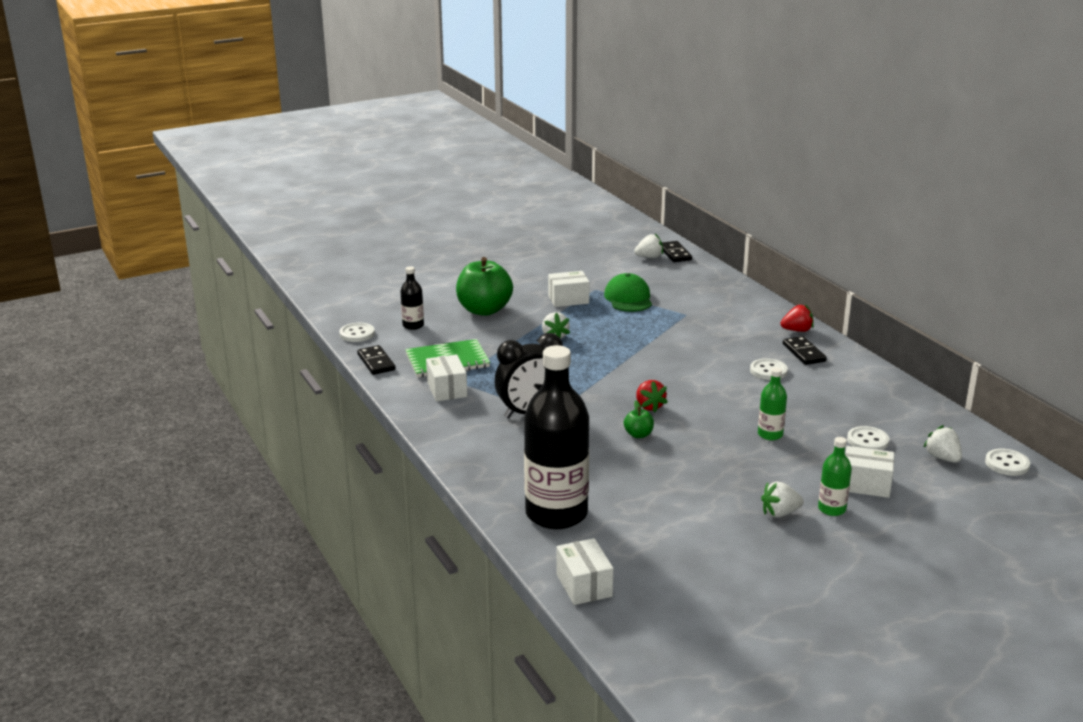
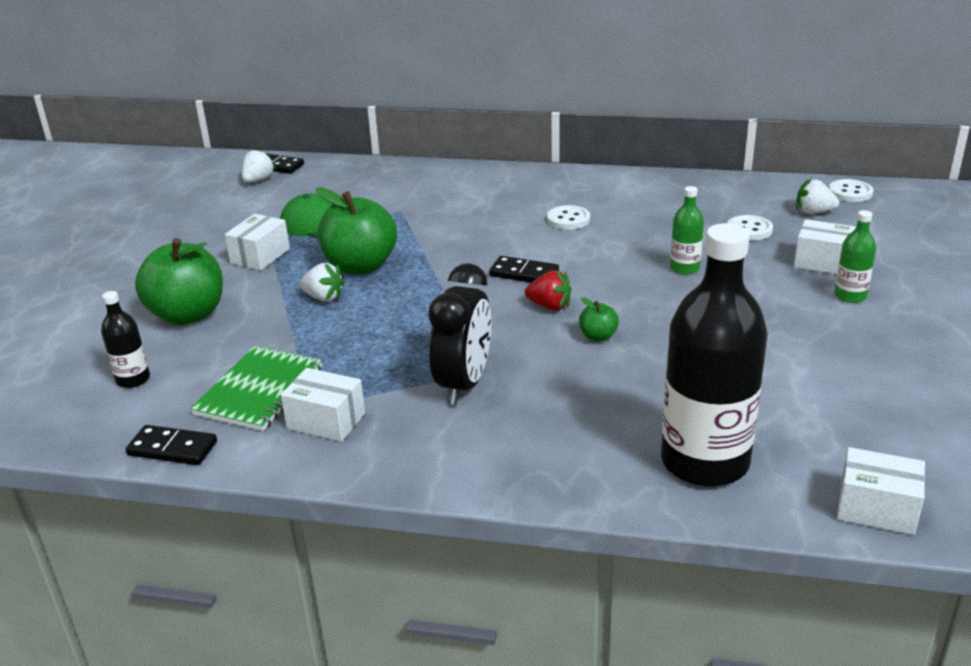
camera: 50 degrees left, 5 degrees up
(357, 334) = (74, 433): white button -> none
(603, 331) = (360, 266): none -> green apple
(780, 513) = (833, 324): white strawberry -> none
(797, 330) = (516, 177): red strawberry -> none
(803, 353) = (560, 191): black domino -> black domino (524, 274)
(865, 484) = (823, 262): white box -> white box turned 60 degrees clockwise

